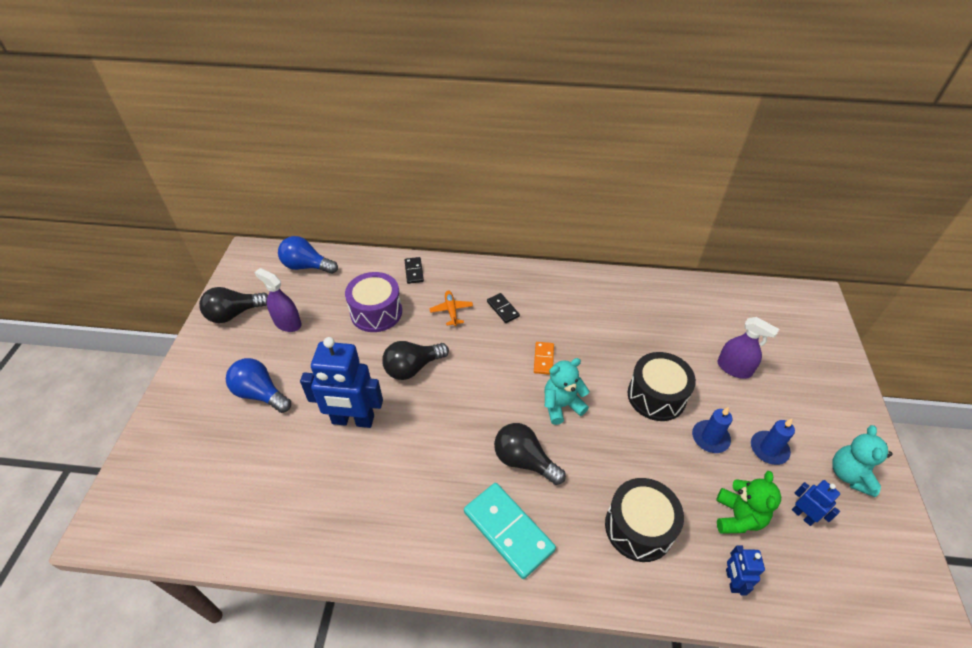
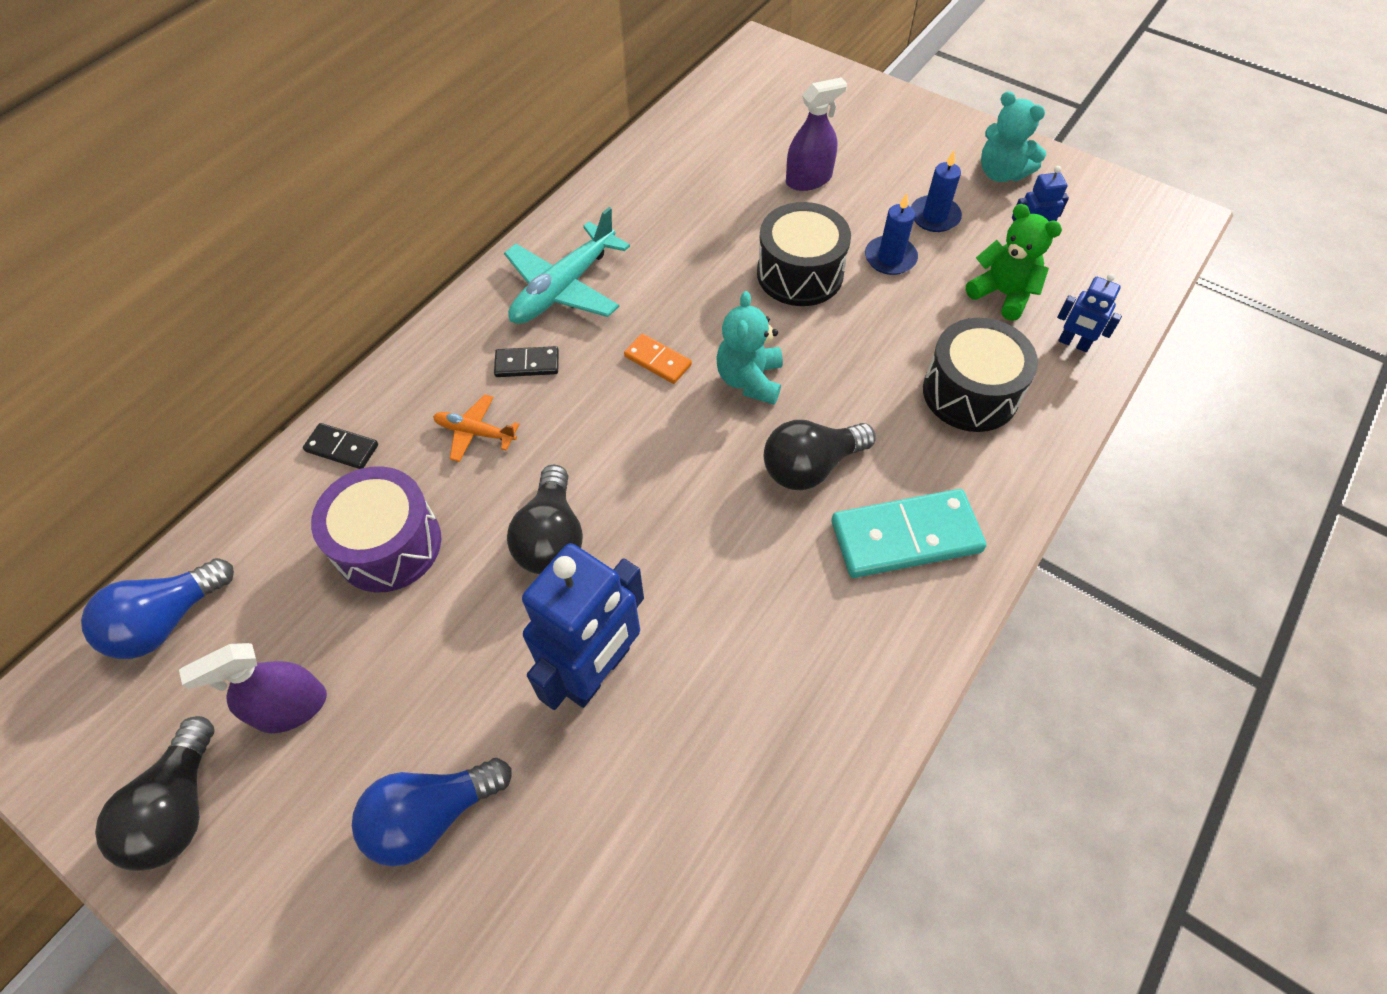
camera: 60 degrees left, 10 degrees up
(559, 299) = (564, 288): none -> turquoise plane

